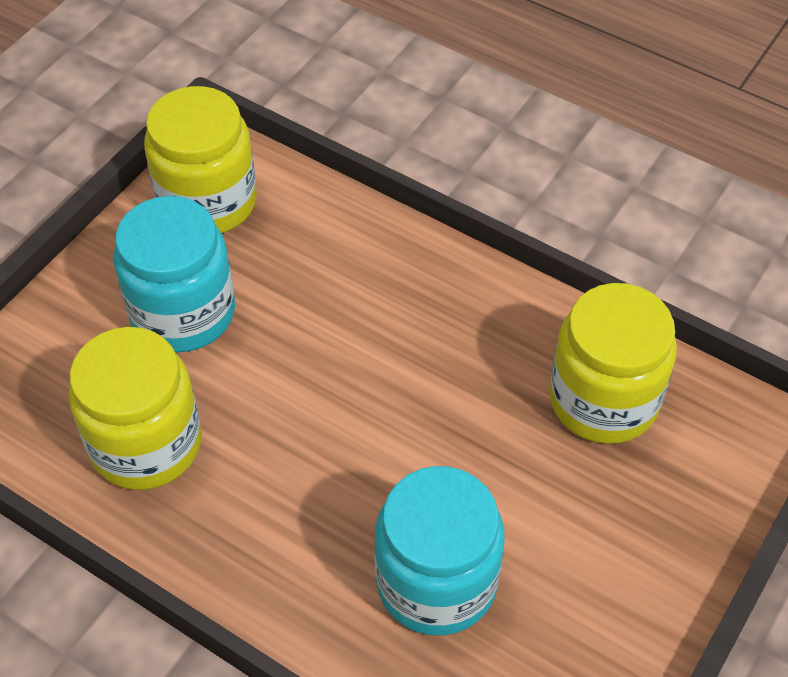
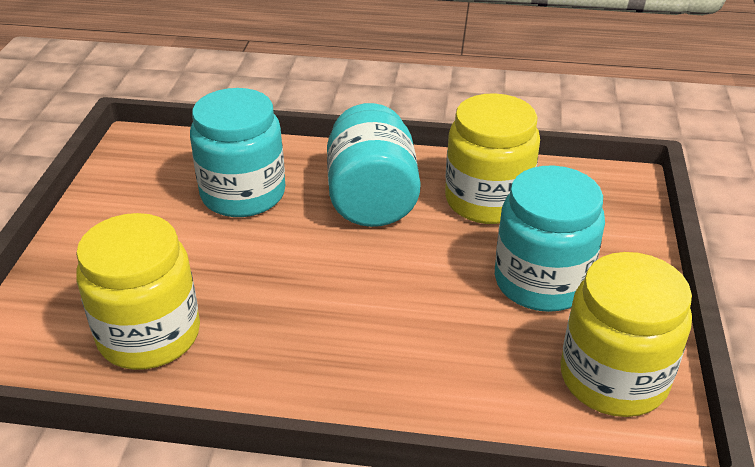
camera: 155 degrees right, 15 degrees down
(279, 504) = (372, 198): none -> turquoise jar

